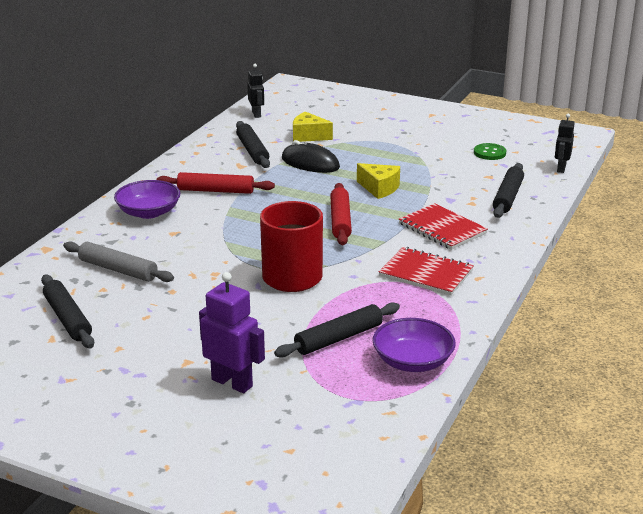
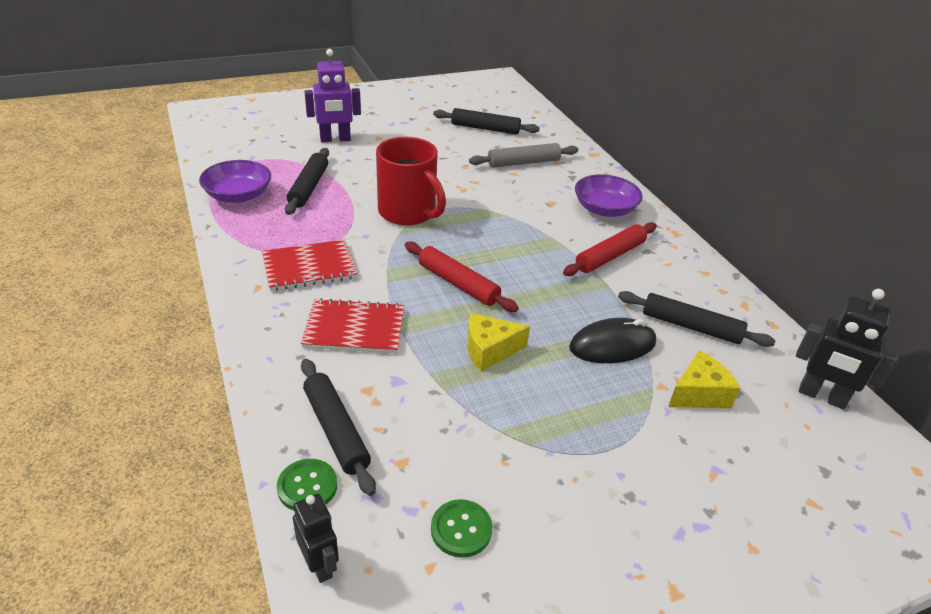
camera: 130 degrees right, 10 degrees up
(256, 114) = (821, 396): black robot -> black robot, size x1.55
(543, 187) = (307, 486): none -> green button

